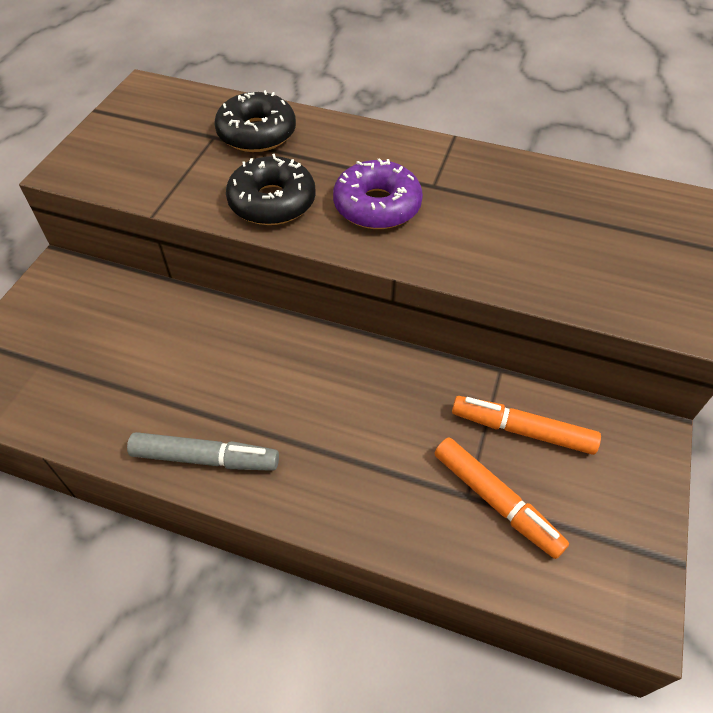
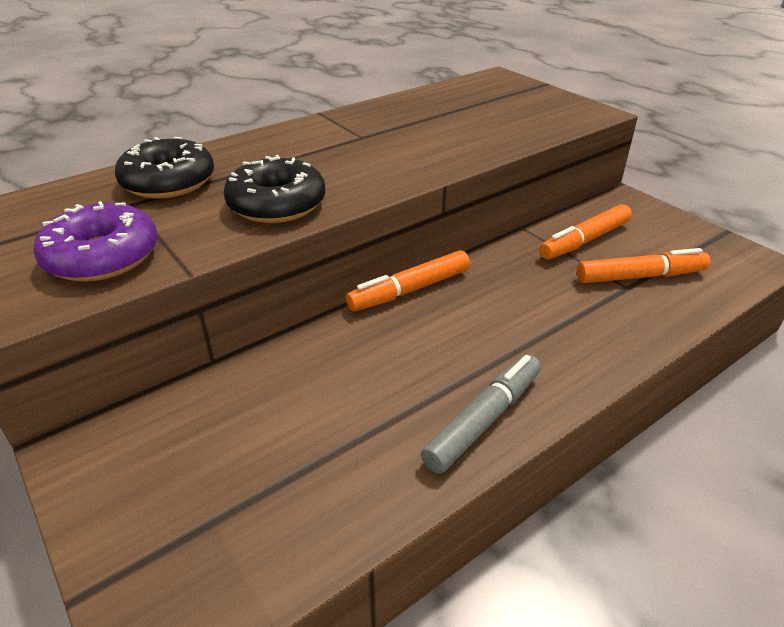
camera: 55 degrees left, 15 degrees down
(328, 338) = (410, 290): none -> orange marker
(377, 206) = (352, 163): purple donut -> purple donut (102, 257)

